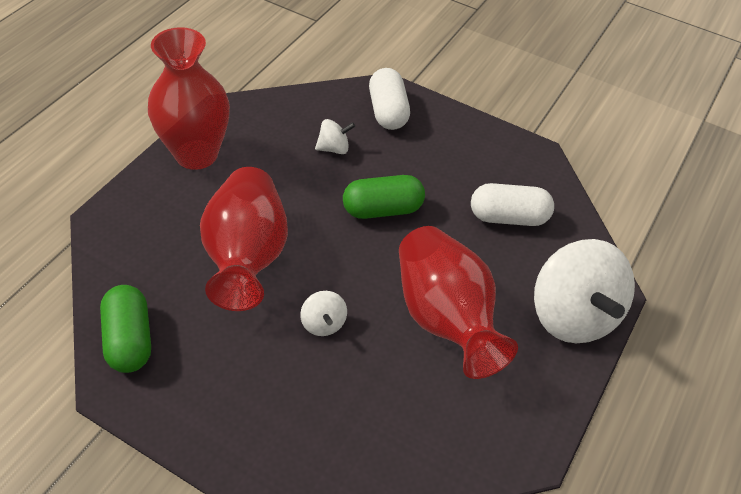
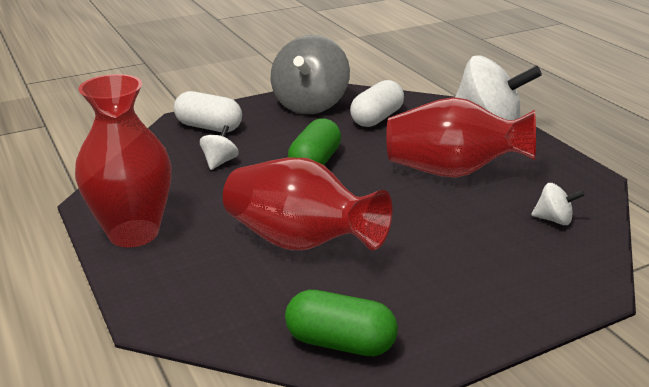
camera: 55 degrees left, 20 degrees down
(323, 323) = (413, 225): white spinning top -> white spinning top (554, 220)
(491, 157) = (310, 105): none -> grey spinning top

